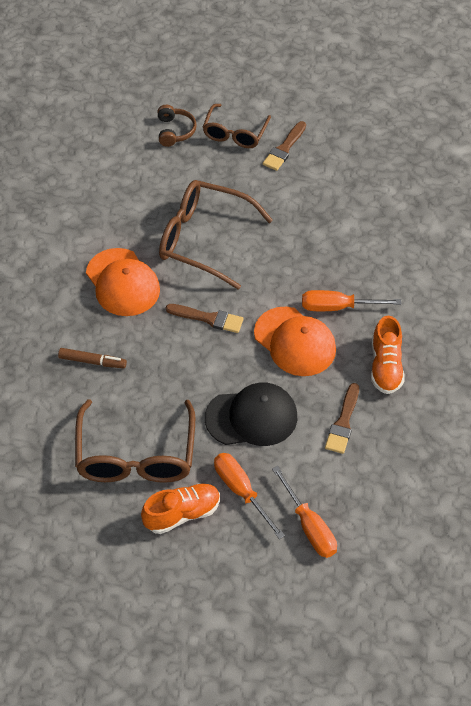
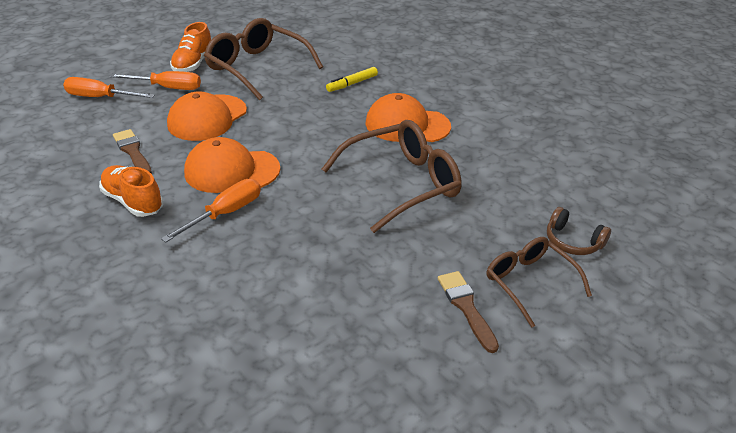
camera: 130 degrees right, 15 degrees down
(92, 361) = (352, 84): brown marker -> yellow marker
(208, 318) = (317, 144): brown brush -> none
(251, 417) = (207, 118): black cap -> orange cap

